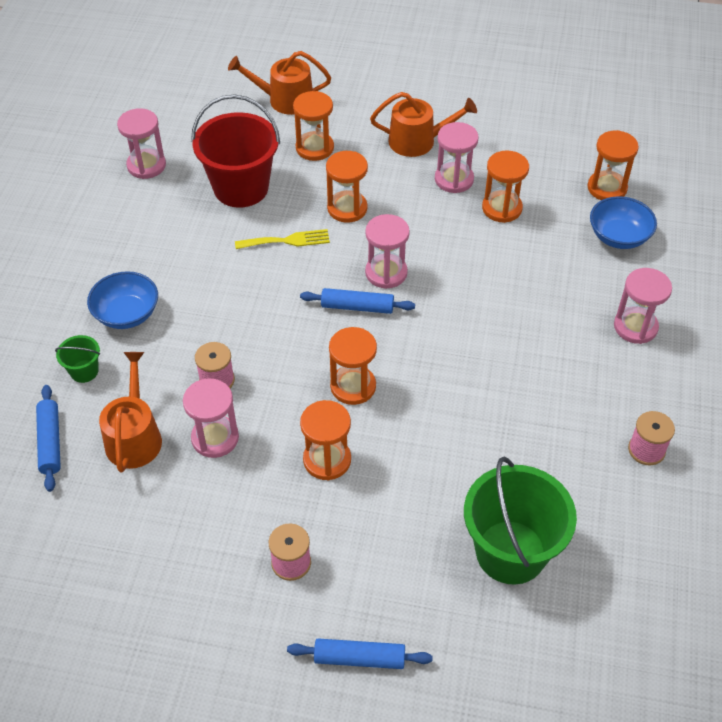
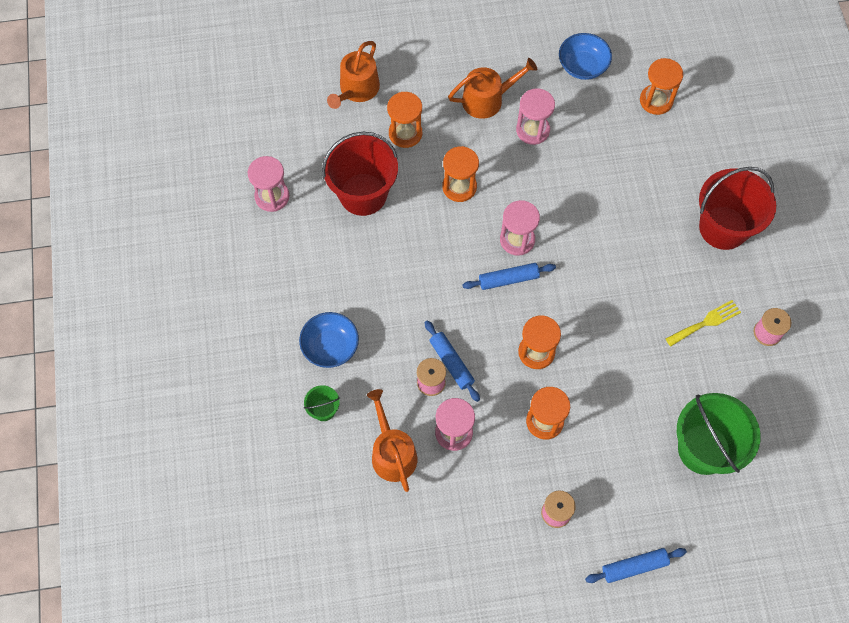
camera: 20 degrees left, 15 degrees up
(50, 442) = (330, 480): blue rolling pin -> blue rolling pin (451, 363)
(285, 100) = (357, 89): orange watering can -> orange watering can turned 45 degrees counterclockwise
(287, 241) = (425, 234): yellow fork -> yellow fork (705, 322)
(502, 208) = (582, 147): orange hourglass -> none
(618, 236) = (681, 146): blue bowl -> blue bowl (582, 66)
(635, 327) = (723, 227): pink hourglass -> red bucket

